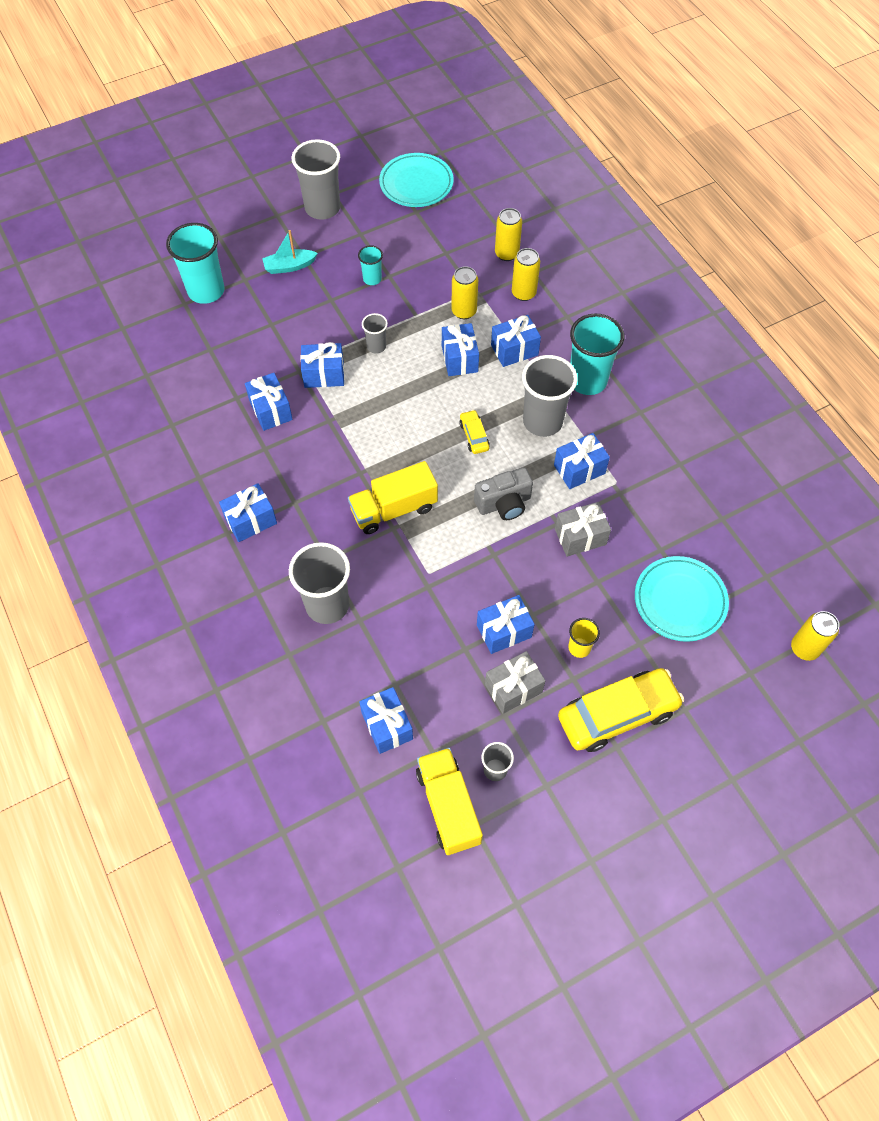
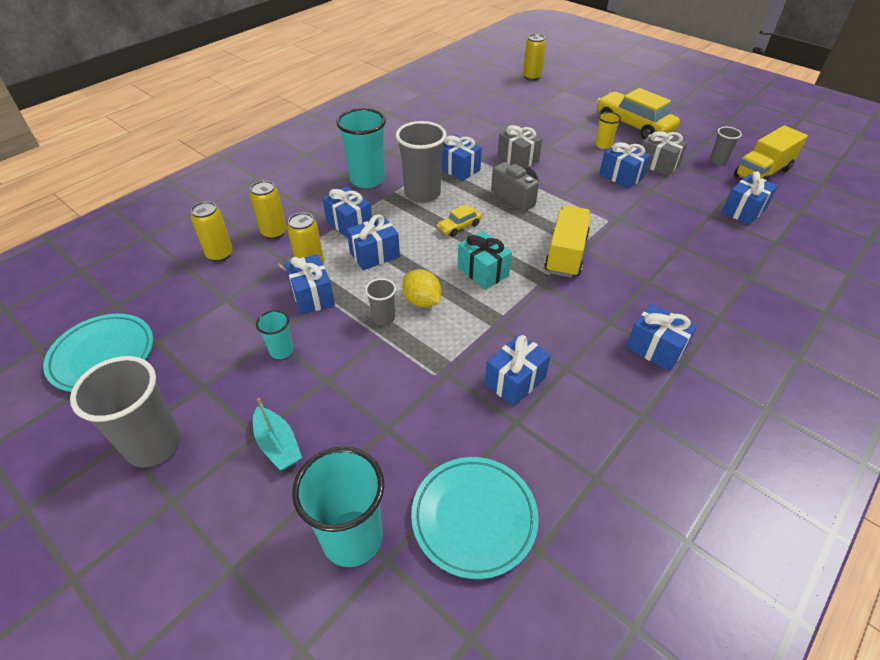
camera: 110 degrees left, 15 degrees down
(324, 374) = (442, 350): blue gift -> blue gift (312, 296)
(327, 605) = (687, 268): grey cup -> none
(384, 377) = (422, 301): none -> yellow lemon
(394, 509) = (566, 254): yellow truck -> yellow truck turned 120 degrees counterclockwise
(400, 432) = (483, 271): none -> turquoise gift
(680, 601) = (535, 116): turquoise plate -> turquoise plate (474, 518)

